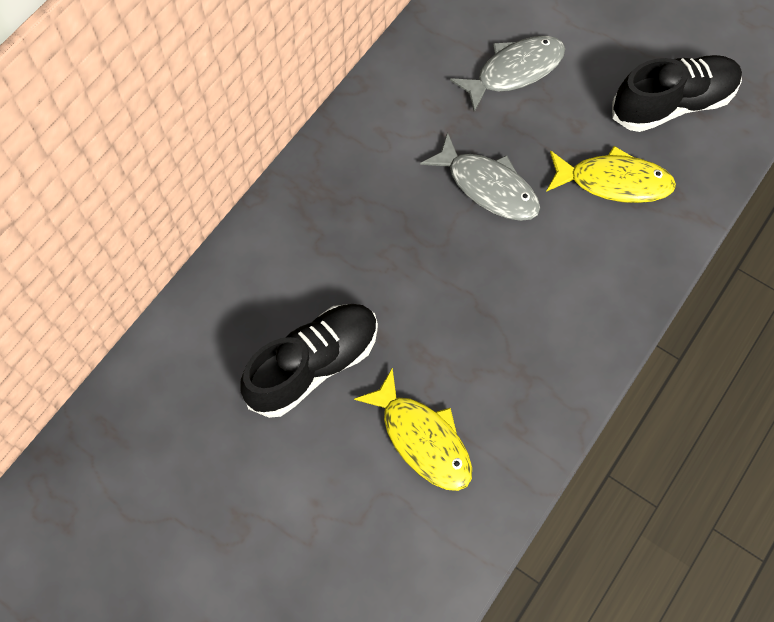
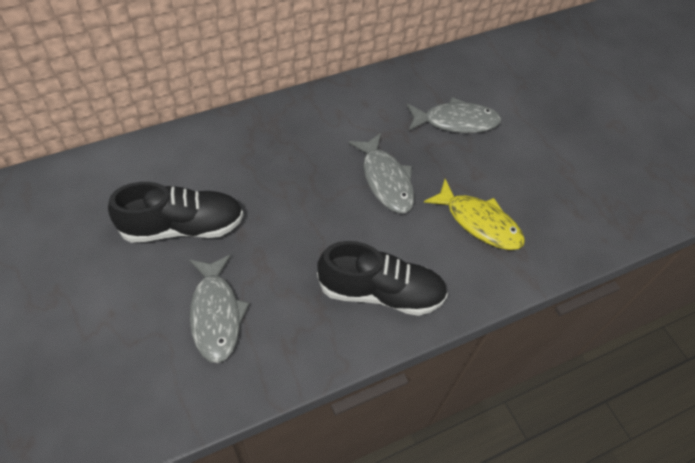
camera: 25 degrees right, 10 degrees down
(422, 439) = (216, 314): yellow fish -> grey fish
(672, 104) = (558, 195): black shoe -> black shoe (381, 292)

